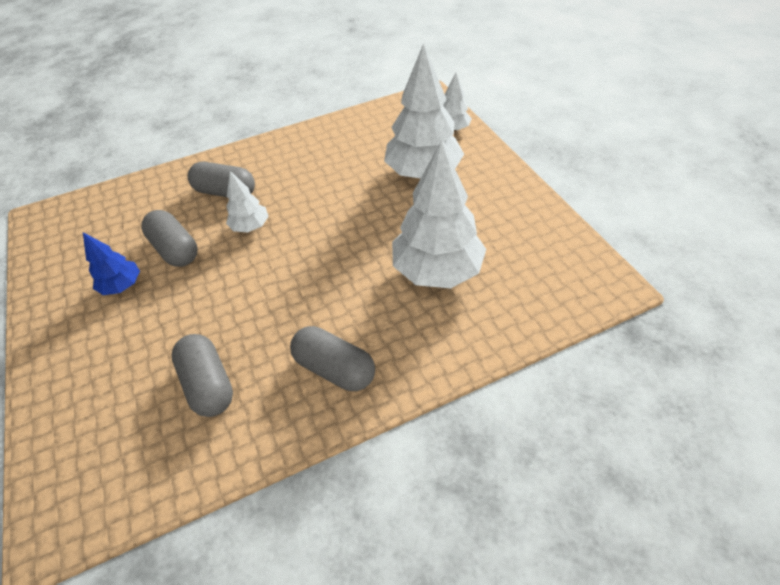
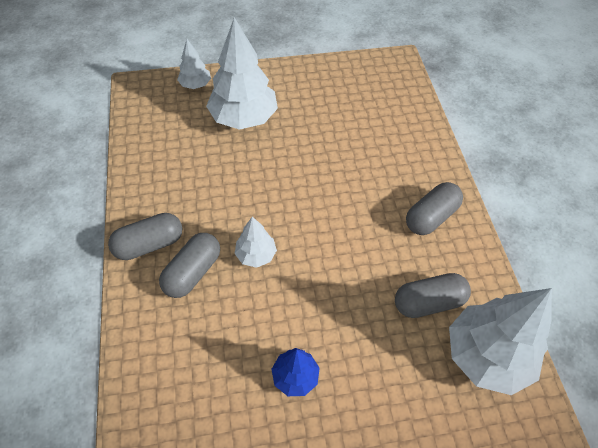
camera: 80 degrees left, 5 degrees up
(175, 249) = (261, 324): grey capsule -> grey capsule (149, 244)
(437, 270) = (357, 138): white tree -> white tree (486, 356)

